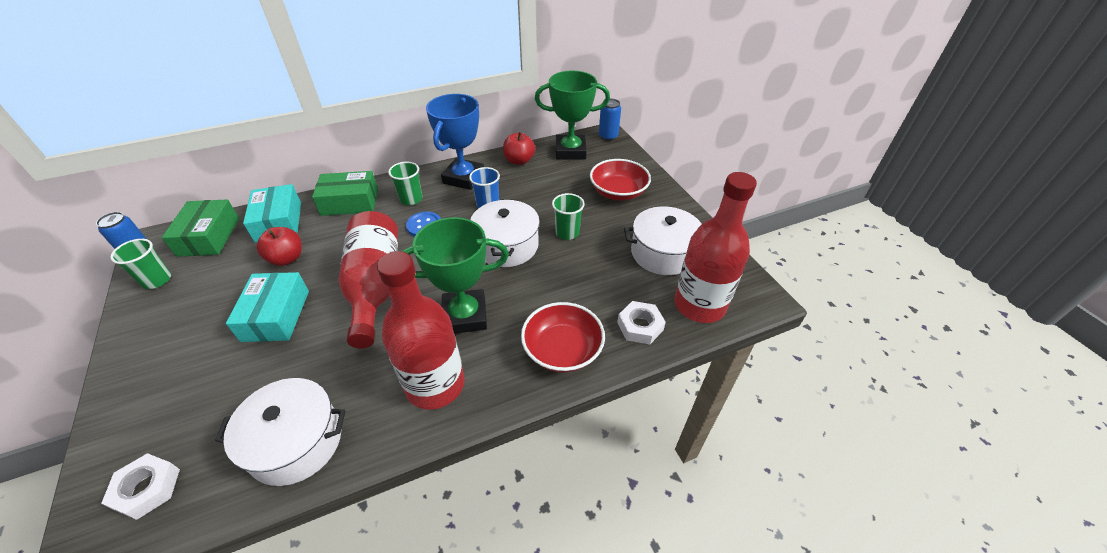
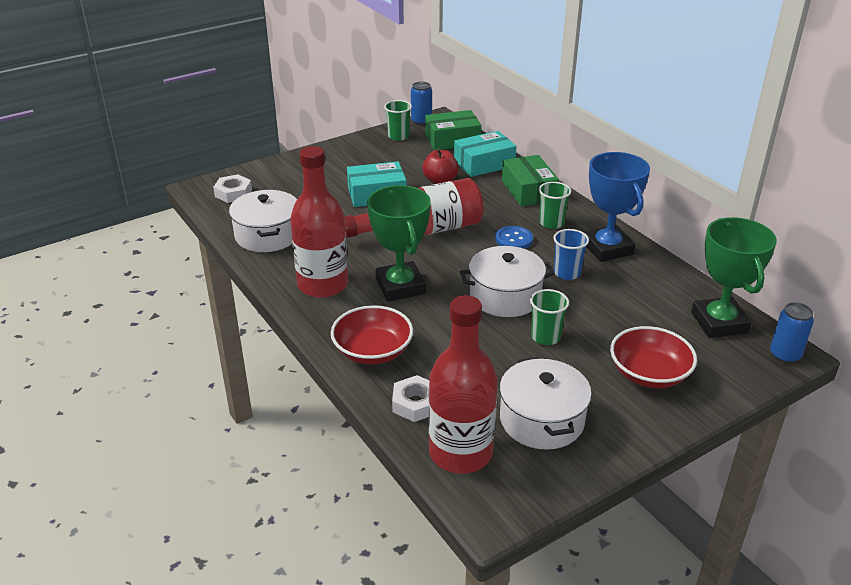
camera: 80 degrees right, 10 degrees down
(463, 178) = (607, 248): blue trophy -> blue trophy turned 60 degrees clockwise
(519, 161) = (667, 283): red apple -> none

